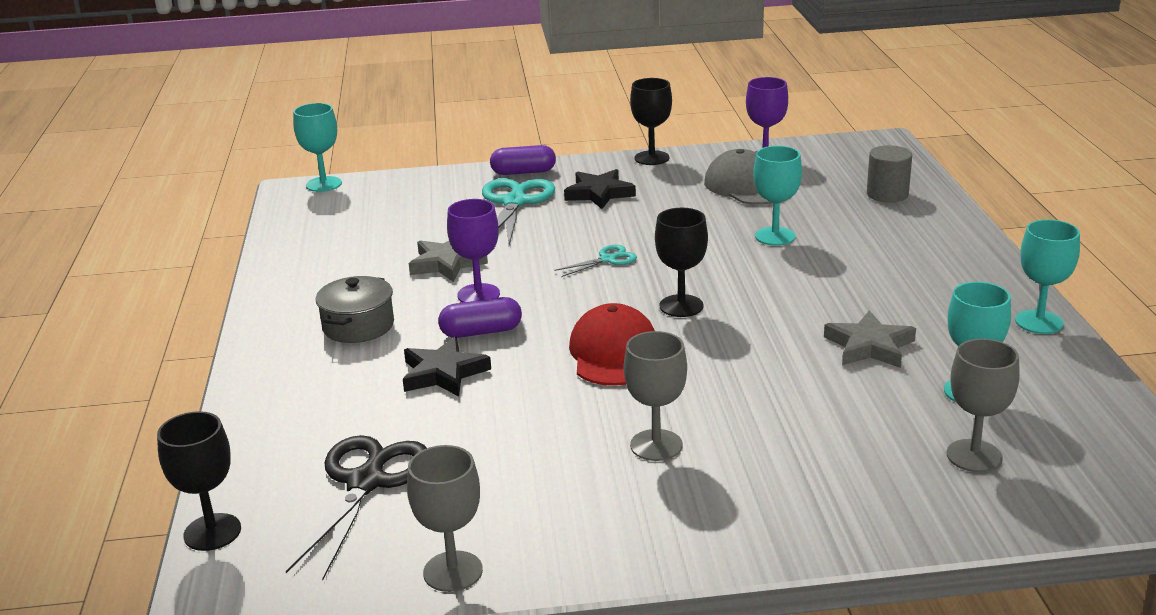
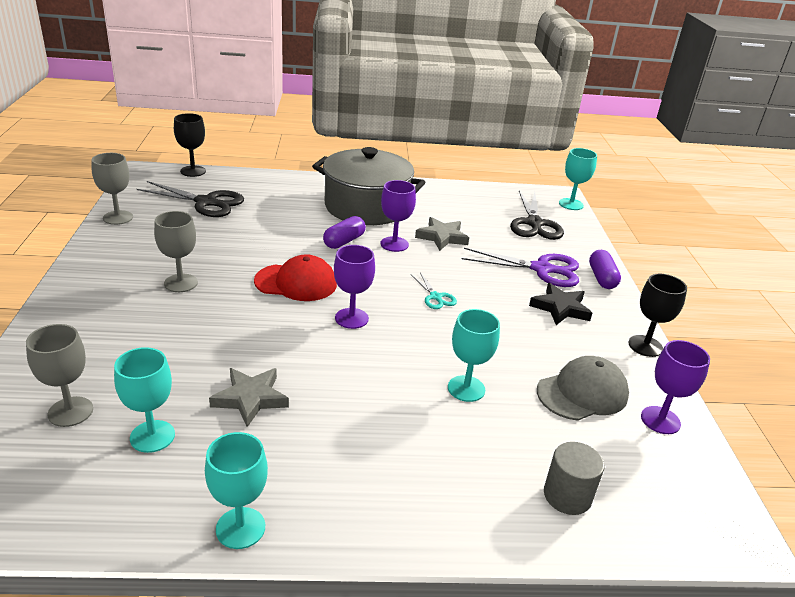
camera: 90 degrees right, 5 degrees up
(358, 326) = (366, 207): grey pot -> grey pot, size x1.99
(390, 206) = (534, 224): none -> black scissors
(443, 373) = (300, 227): black star -> none
(481, 332) = (344, 241): purple capsule -> purple capsule turned 45 degrees clockwise
(515, 202) = (542, 269): turquoise scissors -> purple scissors
(681, 306) = (351, 318): black goblet -> purple goblet

